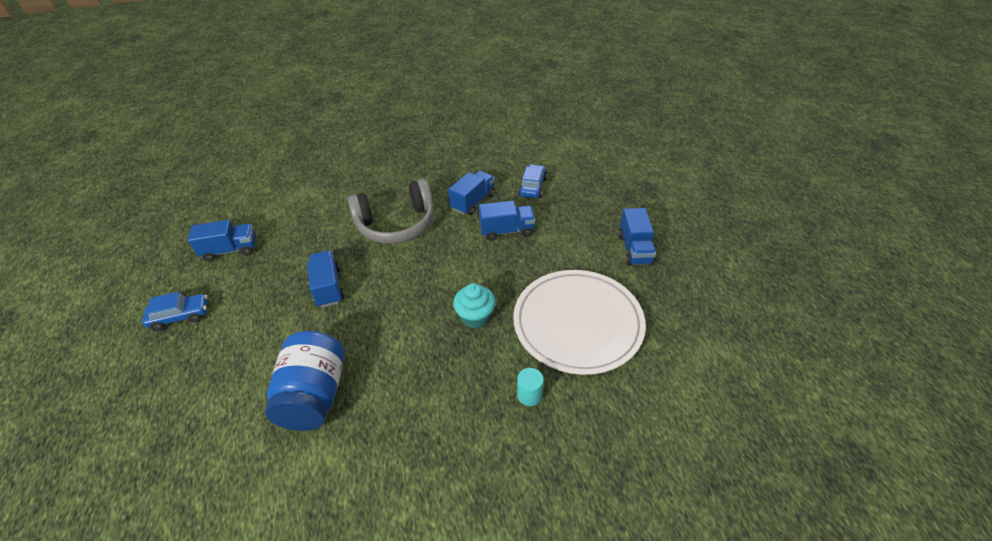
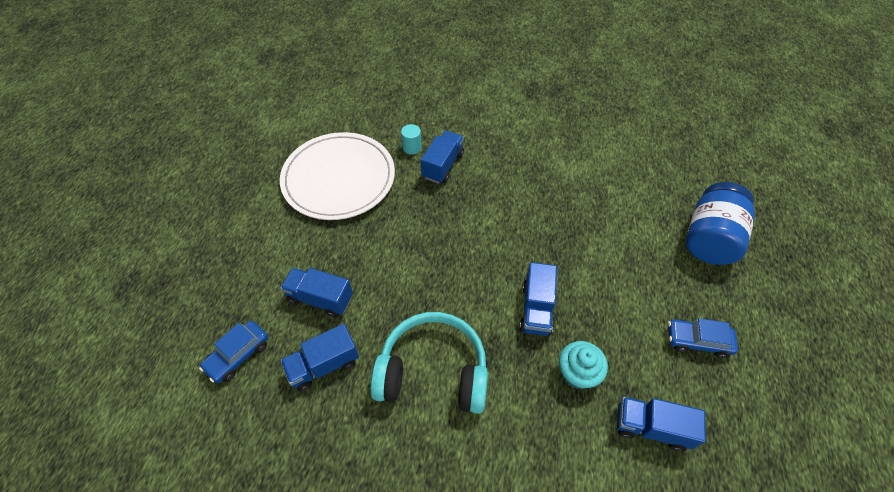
camera: 155 degrees left, 10 degrees up
(314, 395) = (566, 207): blue jar -> blue jar (709, 238)
(396, 224) = (433, 371): grey headphones -> turquoise headphones
(475, 317) = (413, 217): turquoise cupcake -> turquoise cupcake (577, 373)
(635, 249) = (228, 219): blue truck -> blue truck (443, 165)

